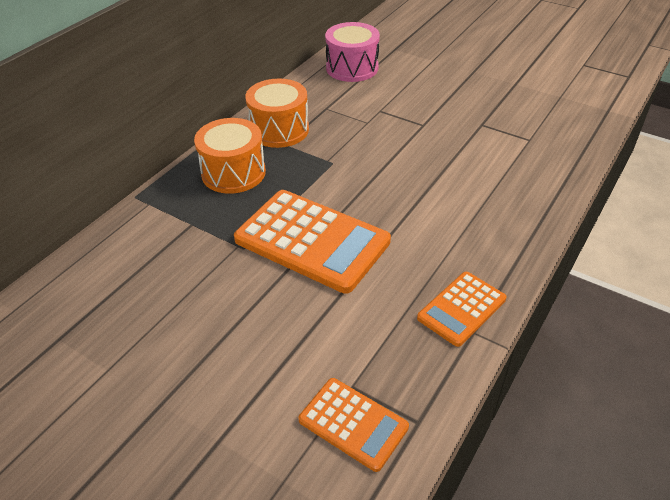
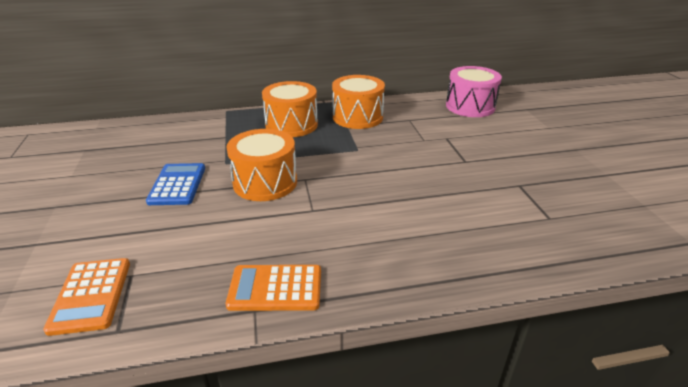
camera: 45 degrees right, 10 degrees down
(240, 297) = (177, 185): none -> blue calculator
(312, 241) = (265, 182): orange calculator -> orange drum

